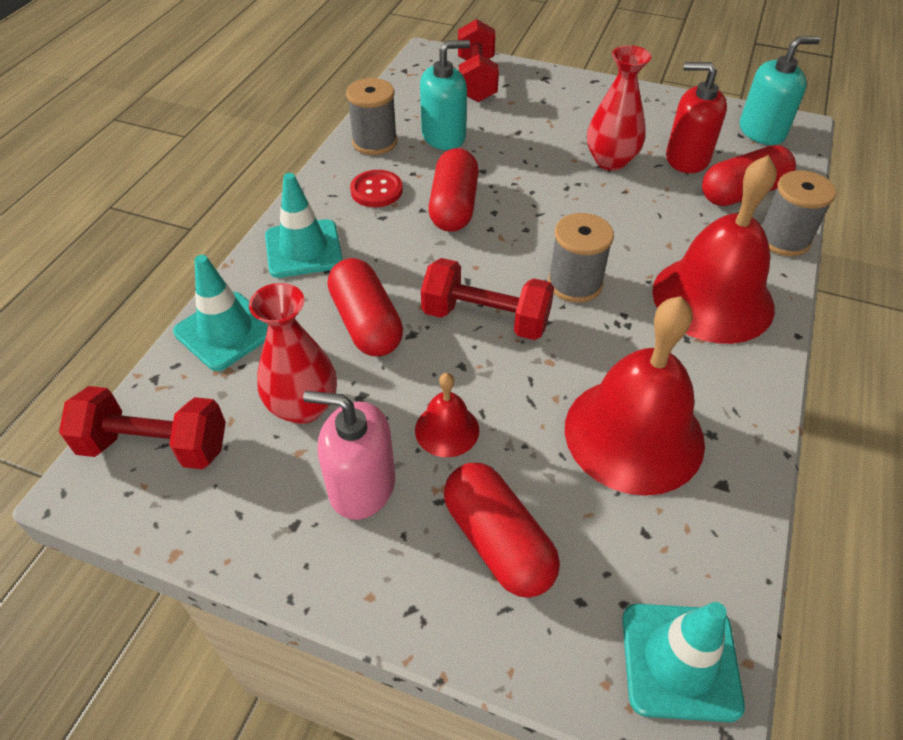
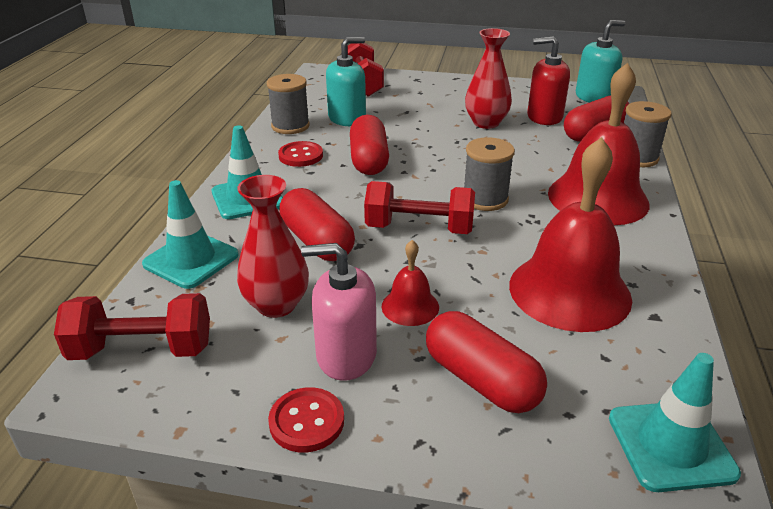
camera: 10 degrees left, 15 degrees down
(302, 564) = (306, 421): none -> red button

